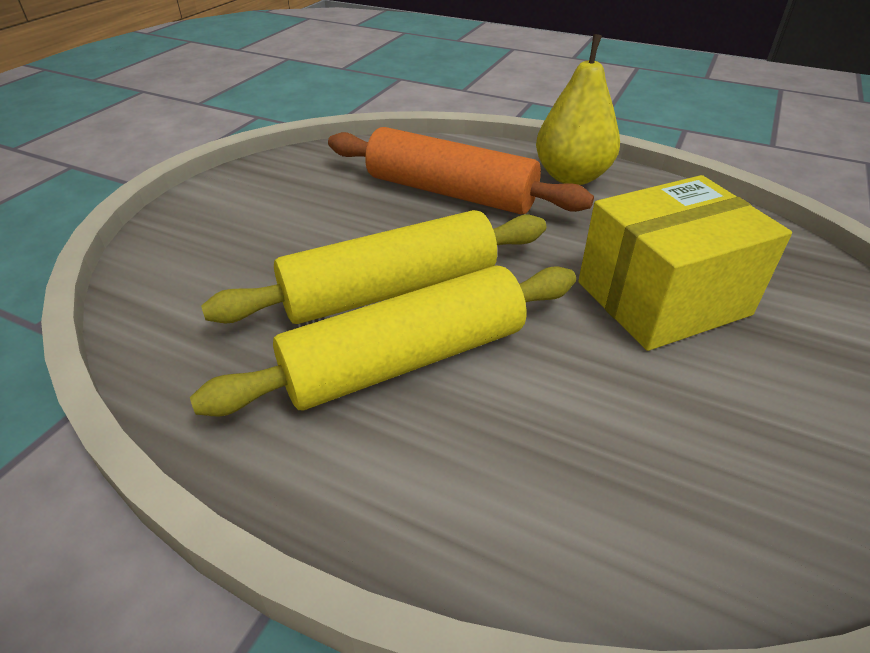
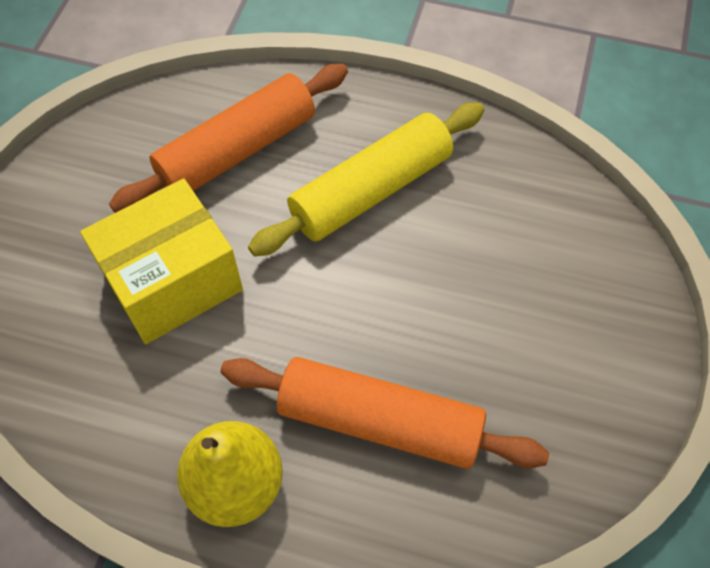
camera: 170 degrees right, 20 degrees up
(390, 290) = (402, 256): yellow rolling pin -> none
(605, 443) = (237, 150): none -> orange rolling pin

